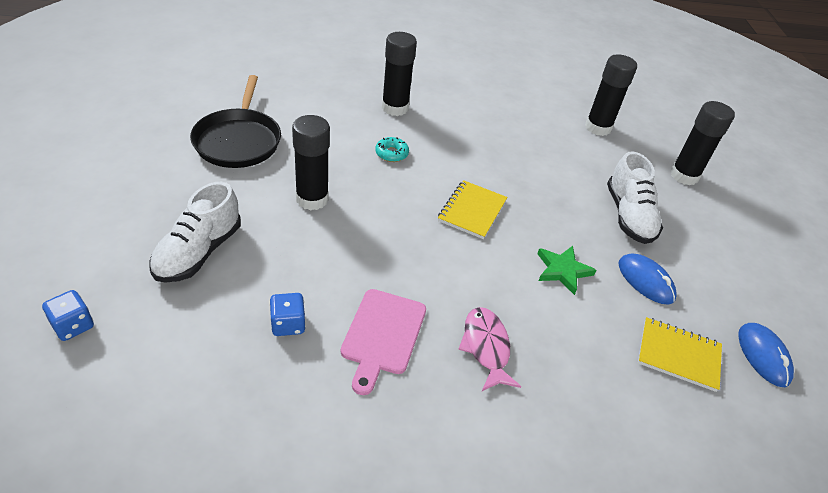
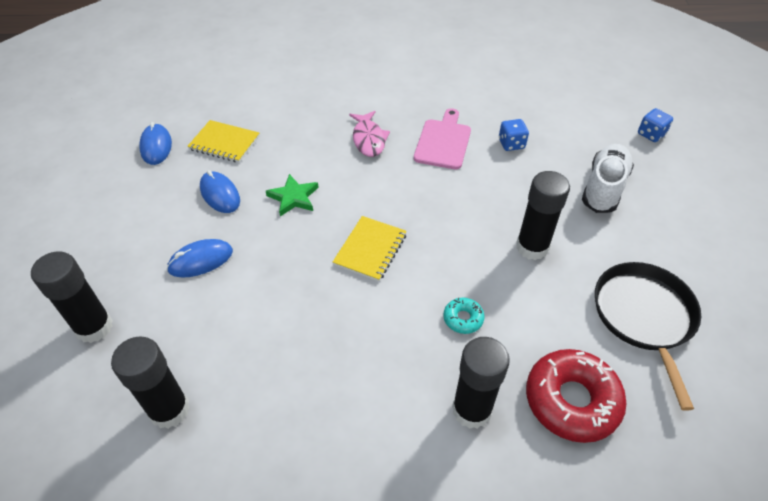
camera: 175 degrees left, 5 degrees up
(324, 105) = (571, 400): none -> red donut
(628, 216) = (200, 260): white shoe -> blue mouse

